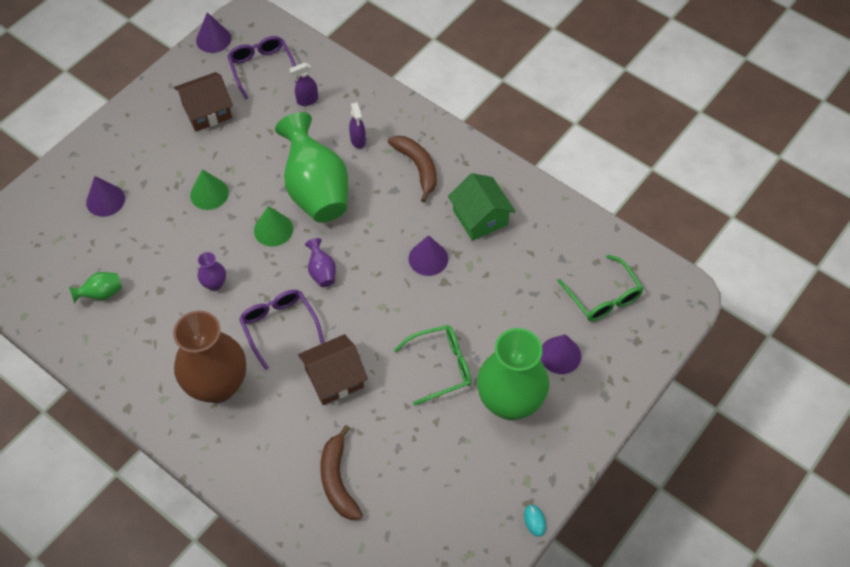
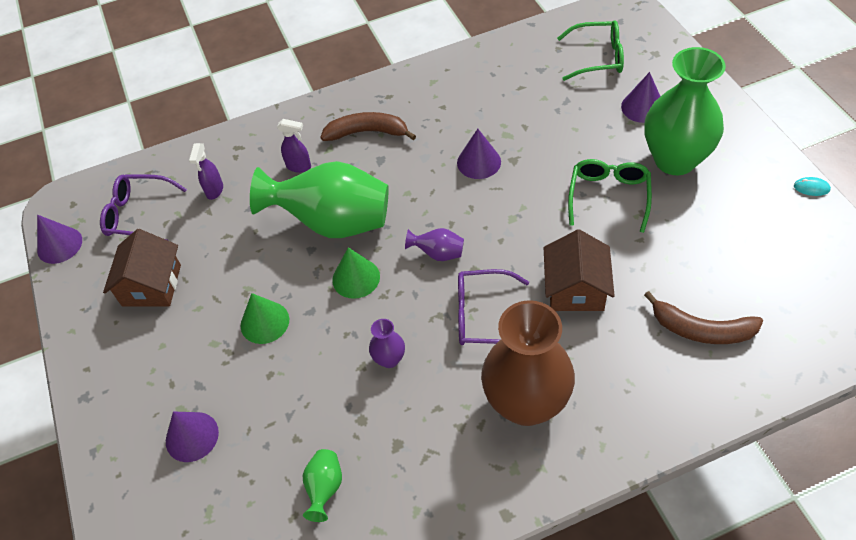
camera: 55 degrees left, 5 degrees down
(480, 217) = (458, 108): green house -> none

